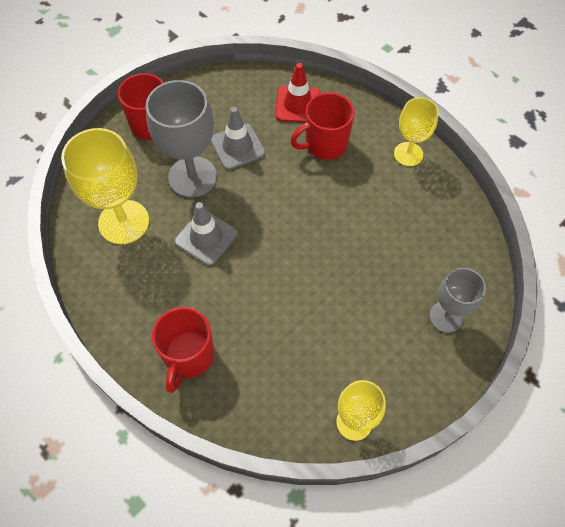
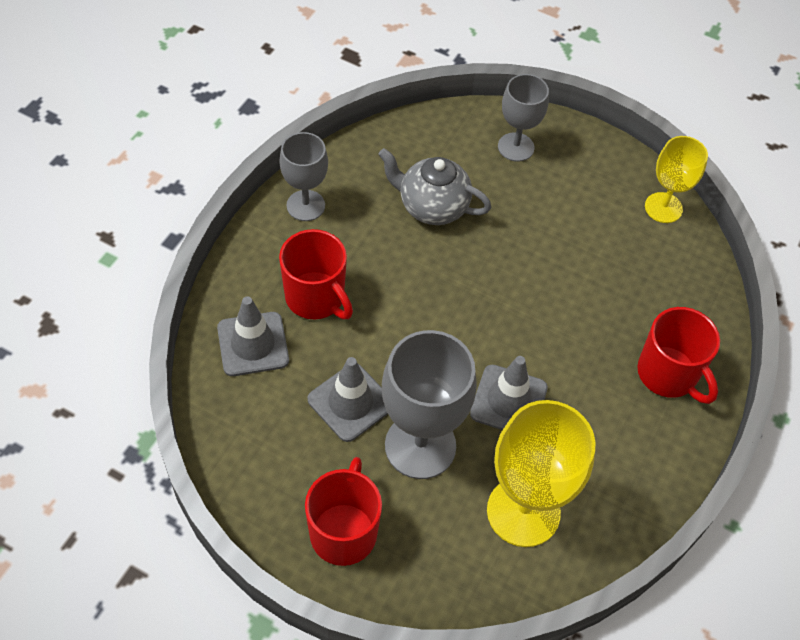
camera: 110 degrees left, 5 degrees down
(188, 356) = (668, 374): red mug -> red mug turned 60 degrees clockwise
(298, 105) = (253, 344): red traffic cone -> grey traffic cone
(391, 235) = (432, 207): none -> grey teapot
(408, 154) = (305, 205): yellow goblet -> grey goblet

